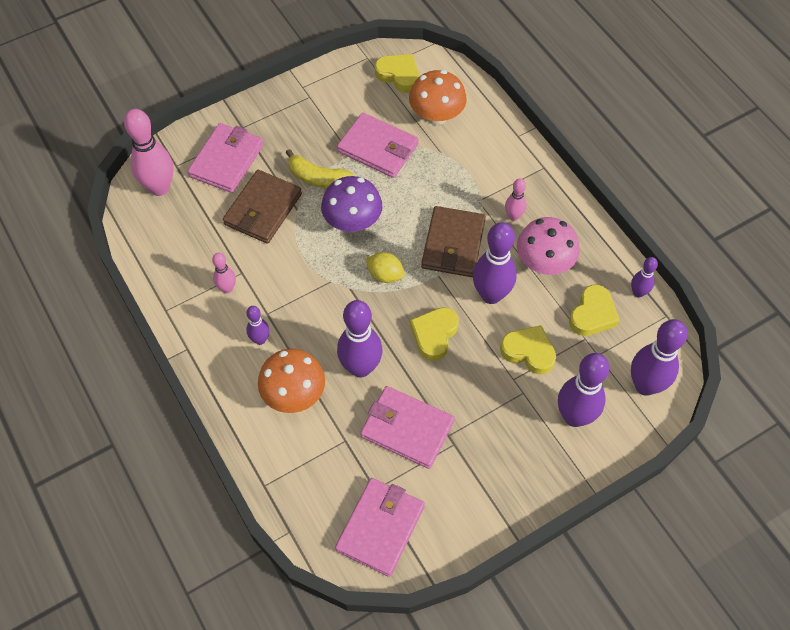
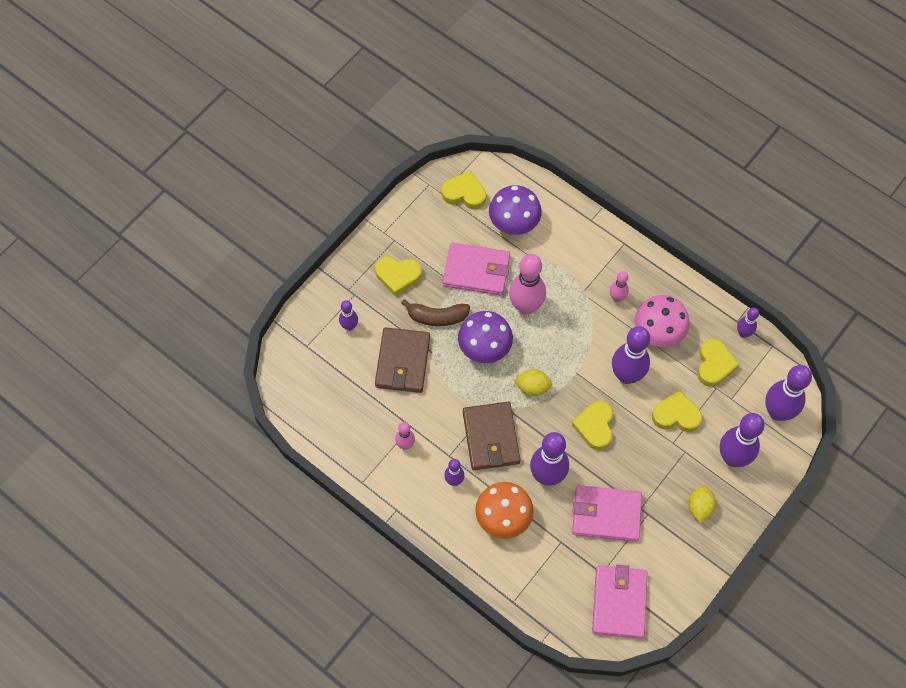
camera: 20 degrees left, 5 degrees up
(159, 188) = (302, 372): pink bowling pin -> pink bowling pin (526, 306)
(226, 160) = (349, 326): pink wallet -> purple bowling pin
(297, 129) = (398, 276): none -> yellow heart
(318, 178) = (437, 317): yellow banana -> brown banana
(436, 116) = (514, 223): orange mushroom -> purple mushroom
(453, 244) = (577, 340): brown wallet -> brown wallet (491, 437)
(515, 457) = (699, 507): none -> yellow lemon

